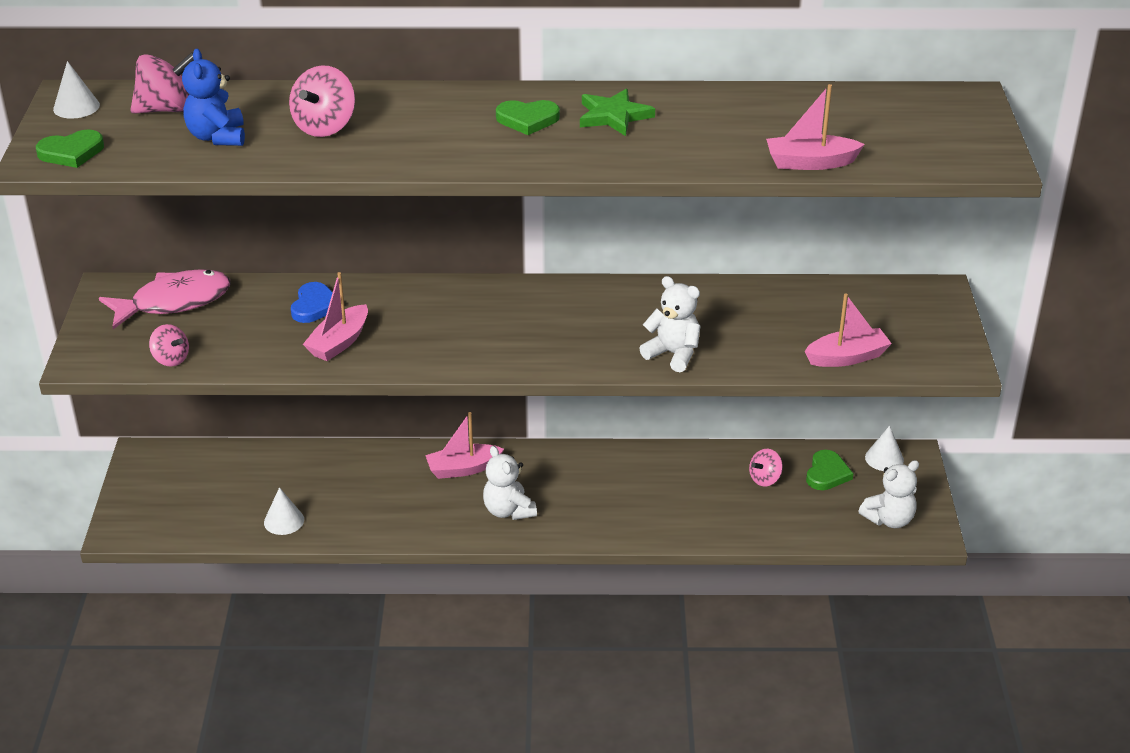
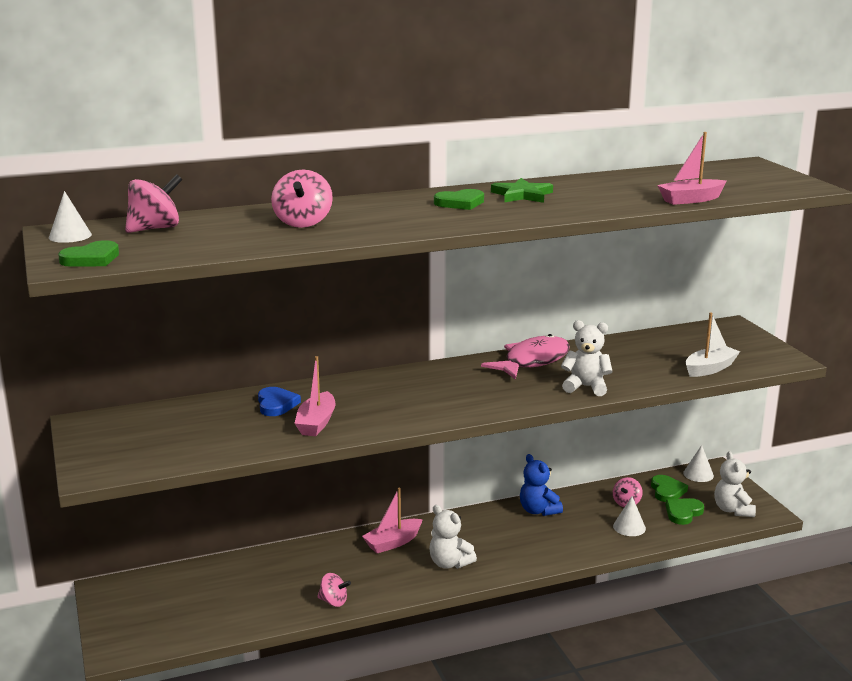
camera: 20 degrees left, 15 degrees down
(171, 359) = (175, 458): pink spinning top -> pink spinning top (333, 602)
(174, 302) = (150, 421): pink fish -> pink fish (532, 361)
(217, 137) = (216, 237): blue teddy bear -> blue teddy bear (538, 510)
(284, 521) = (264, 610): white cone -> white cone (629, 527)
(824, 509) = (683, 513): none -> green heart
(847, 357) = (710, 369): pink boat -> white boat
(889, 519) = (733, 510): white teddy bear -> white teddy bear turned 135 degrees clockwise

